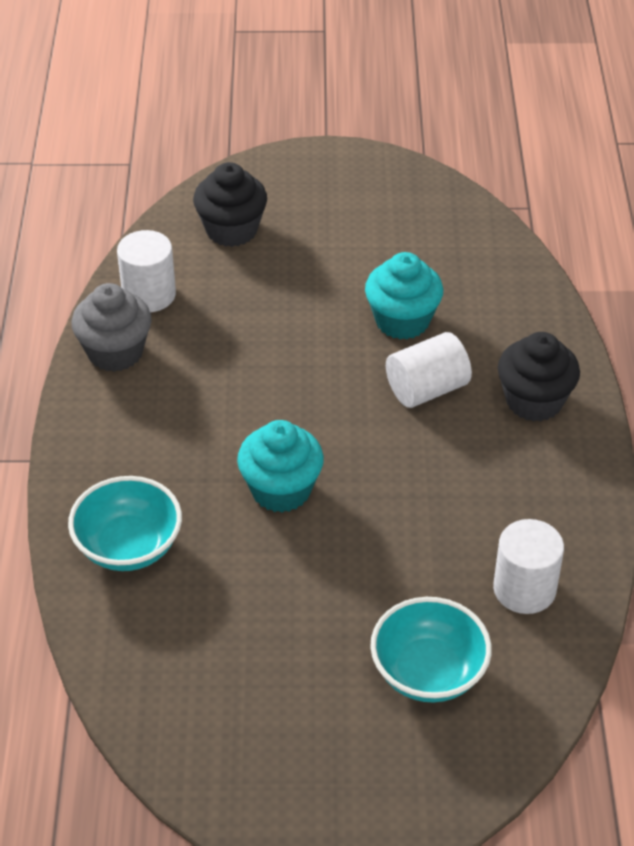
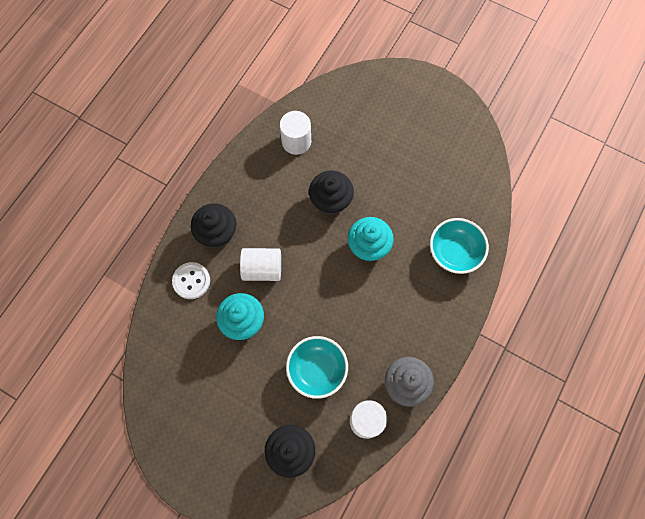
camera: 150 degrees left, 25 degrees up
(391, 525) = (331, 201): none -> black cupcake
(428, 672) = (360, 126): turquoise bowl -> turquoise bowl (317, 370)
(517, 331) = (191, 281): none -> white button

